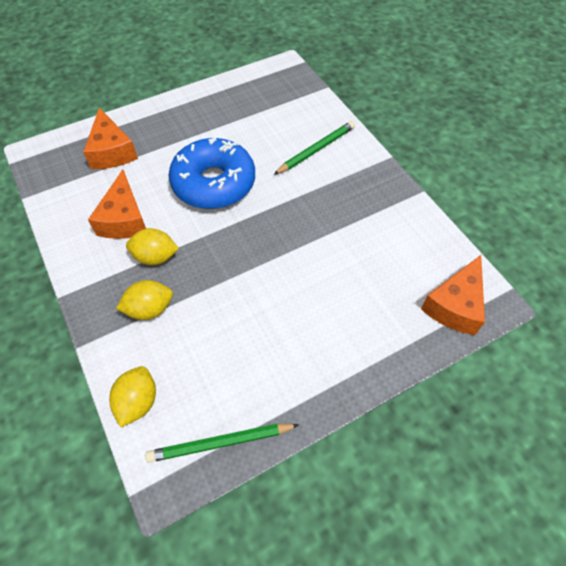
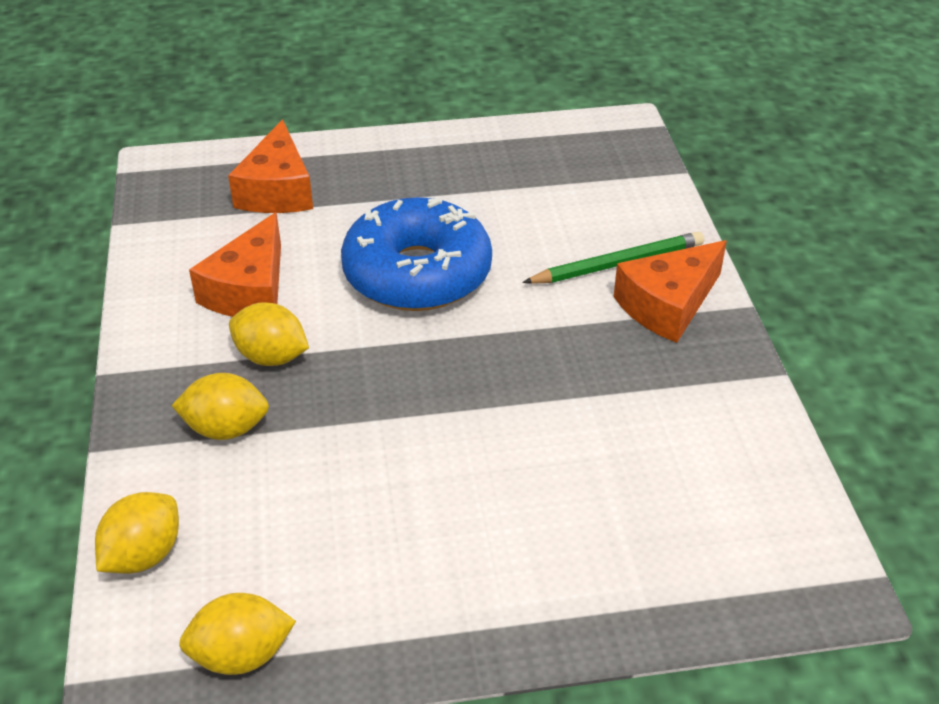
camera: 20 degrees right, 15 degrees down
(220, 443) = (241, 655): green pencil -> yellow lemon
(455, 305) = (755, 571): orange cheese -> orange cheese (668, 305)

